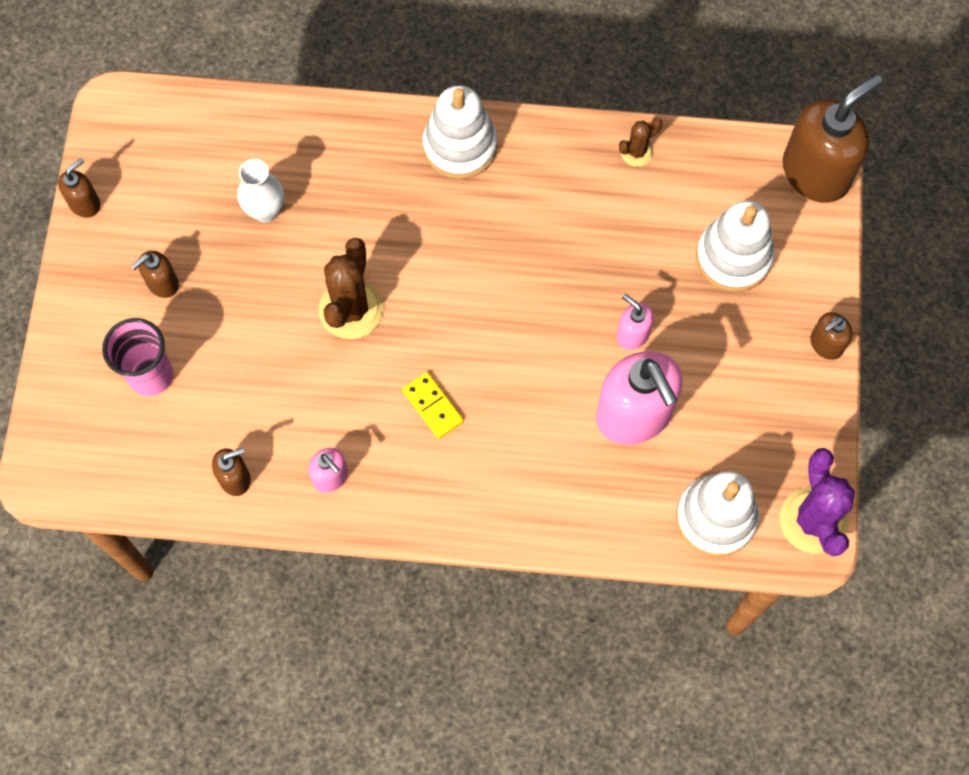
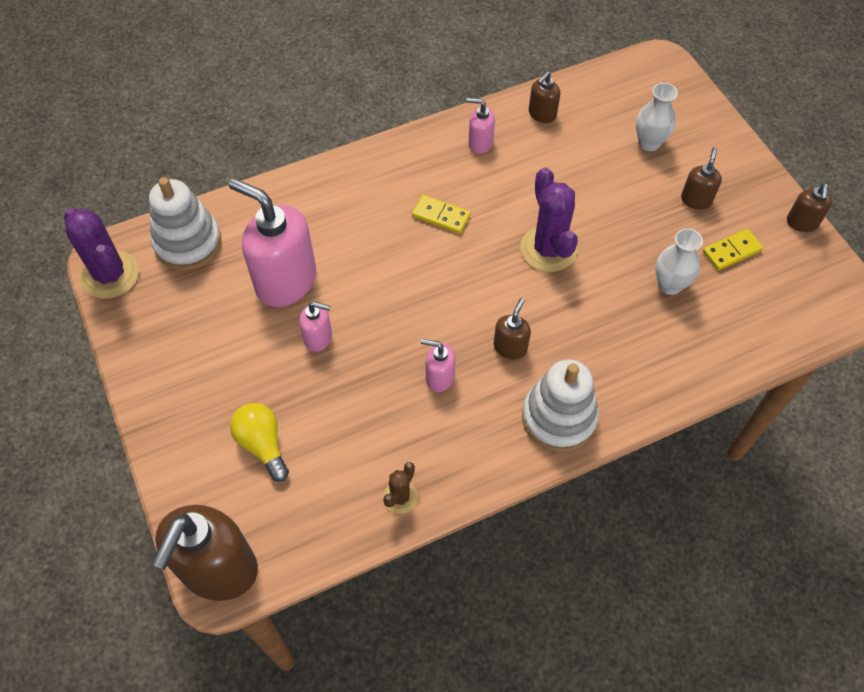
camera: 150 degrees right, 10 degrees down
(151, 375) = (649, 143): pink cup -> white vase
(178, 211) = (732, 251): none -> yellow domino
(351, 309) = (548, 249): brown cactus -> purple cactus
(541, 236) = (439, 377): none -> pink soap dispenser
(733, 257) = (262, 444): white stacking toy -> yellow light bulb
(825, 344) = (148, 410): brown soap dispenser -> brown soap dispenser (510, 347)

